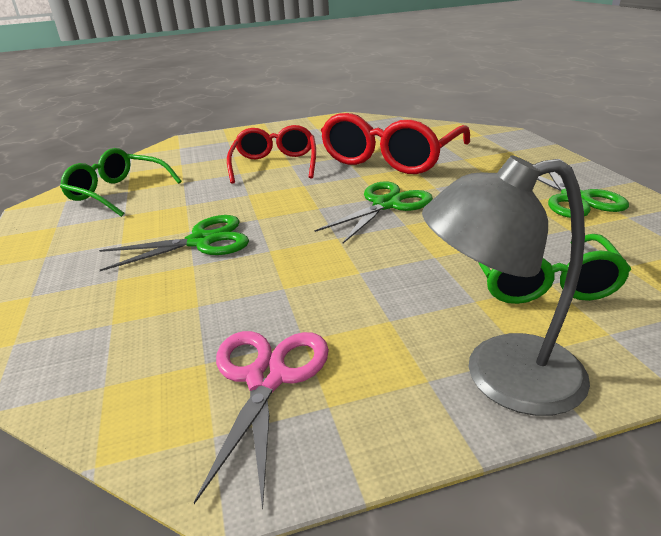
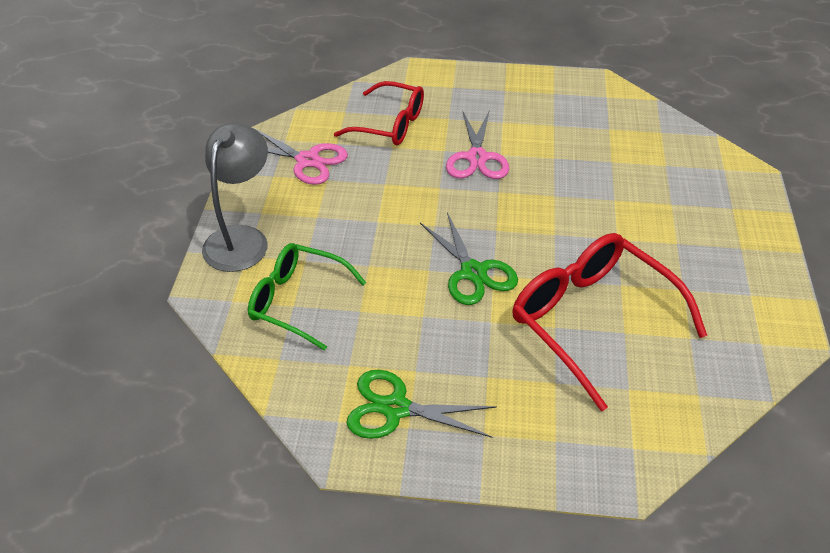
camera: 110 degrees right, 15 degrees up
(118, 193) = (606, 123): green glasses -> none
(201, 241) = (477, 158): green scissors -> pink scissors
(275, 165) = (623, 227): red glasses -> red glasses (389, 124)

